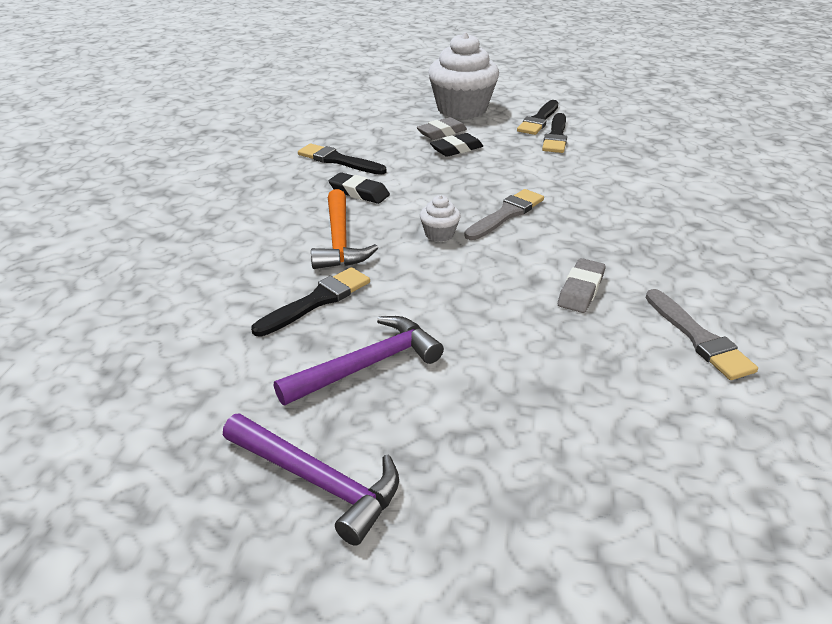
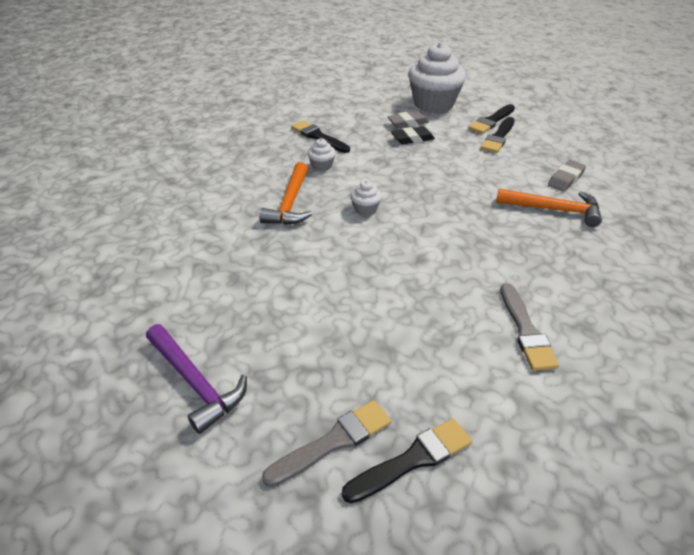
camera: 15 degrees right, 5 degrees up
(317, 301) = (253, 248): black brush -> black brush (412, 459)
(359, 193) = (322, 166): black eraser -> white cupcake
(366, 365) = (265, 304): purple hammer -> none
(506, 214) = (424, 200): grey brush -> grey brush (333, 442)
(581, 290) = (451, 273): grey eraser -> grey eraser (565, 179)
(658, 204) = (553, 209): none -> orange hammer

